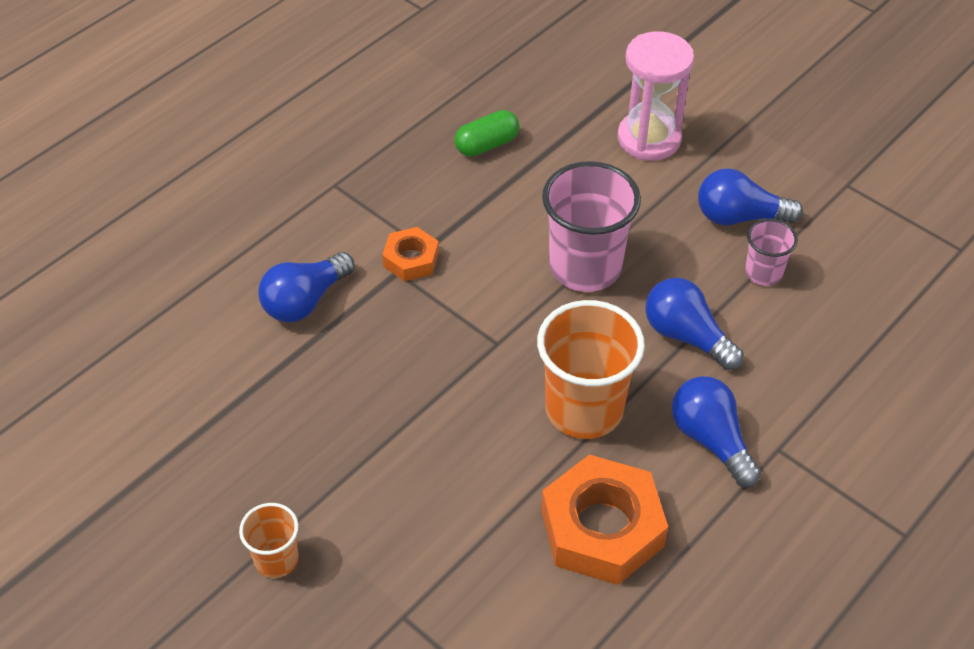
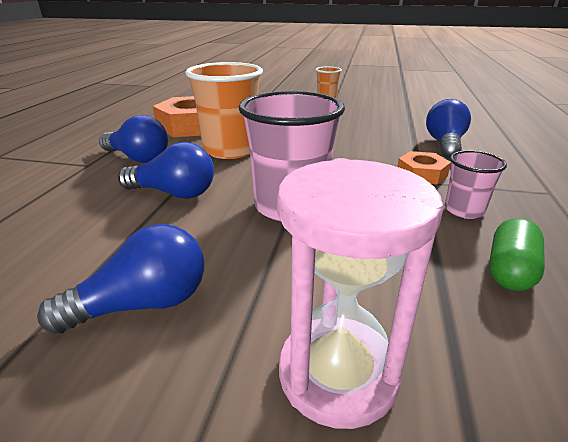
camera: 150 degrees right, 20 degrees down
(763, 273) = (103, 255): pink cup -> pink cup (464, 210)

